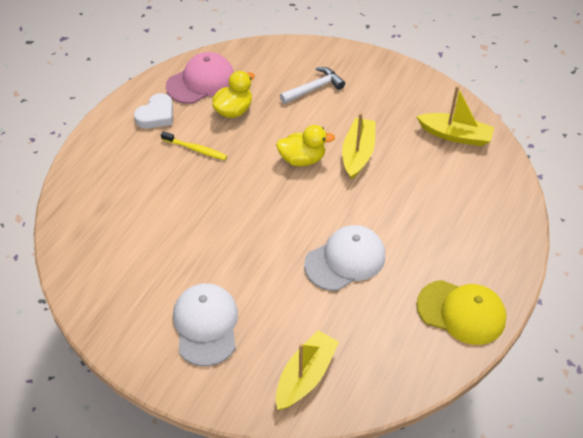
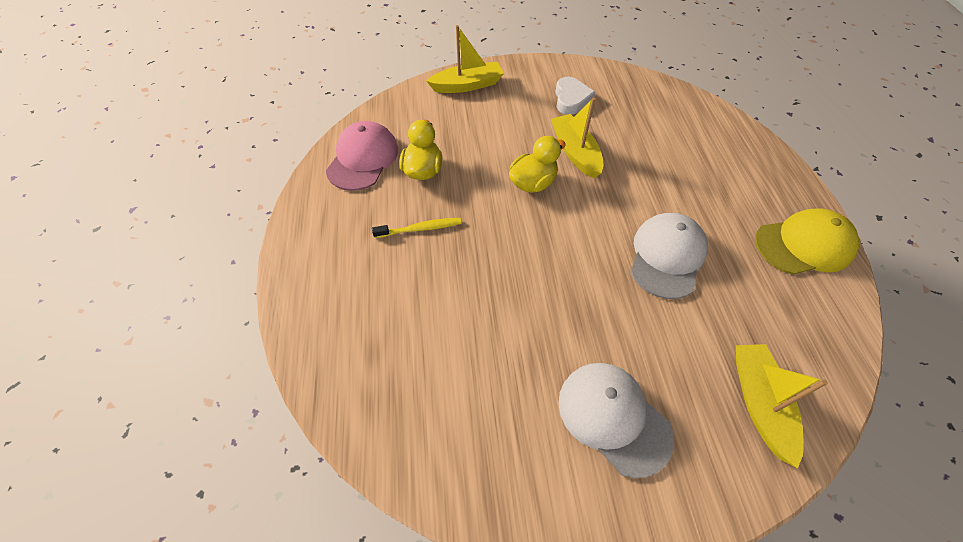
camera: 35 degrees left, 5 degrees up
(156, 115) = (345, 215): white heart -> white heart (571, 99)
(314, 88) = (479, 114): white hammer -> none
(455, 135) = (634, 97): yellow boat -> yellow boat (467, 85)

